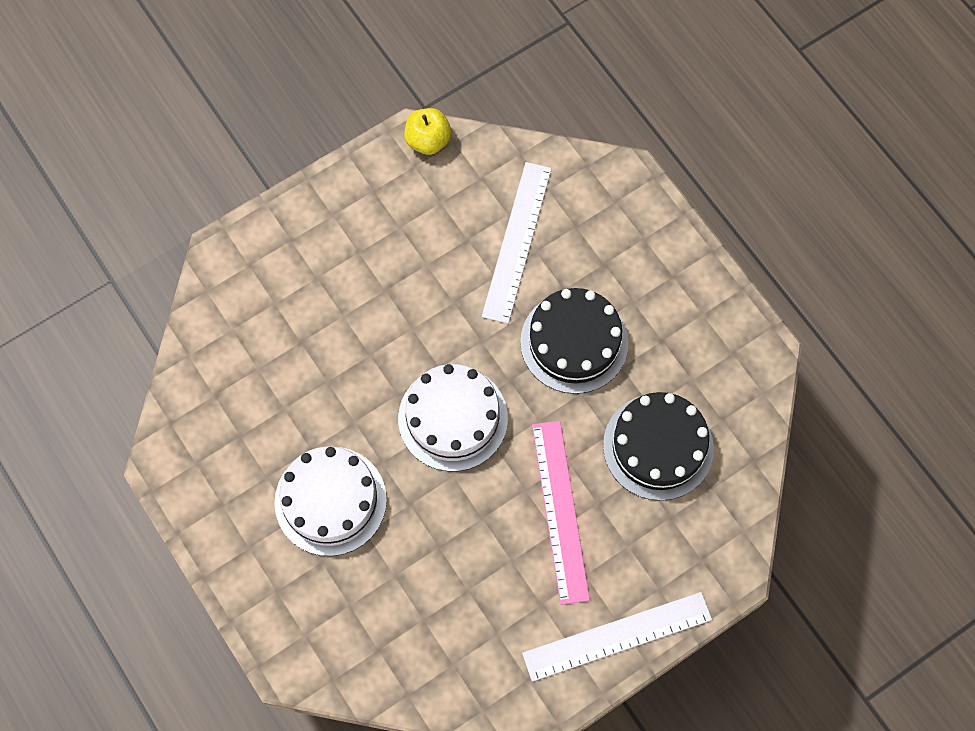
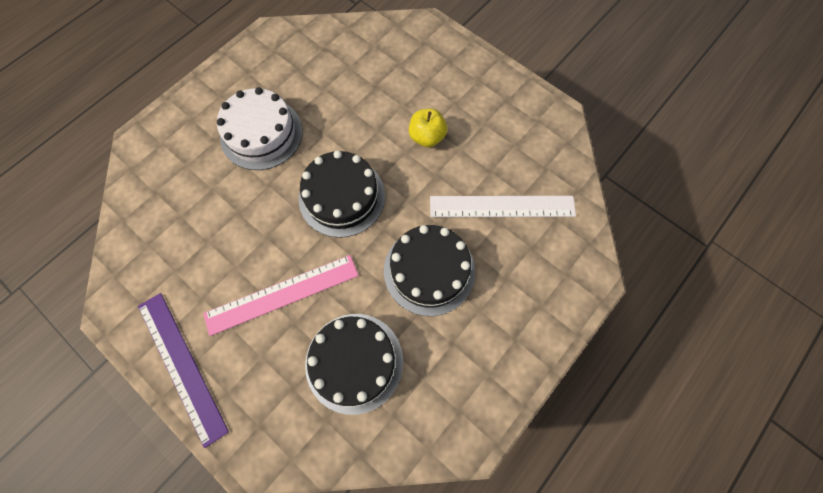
camera: 75 degrees right, 0 degrees up
(428, 141) = (561, 124): yellow apple -> yellow apple (427, 137)
(453, 418) = (342, 197): white cake -> black cake
(617, 636) = (181, 366): white ruler -> purple ruler

